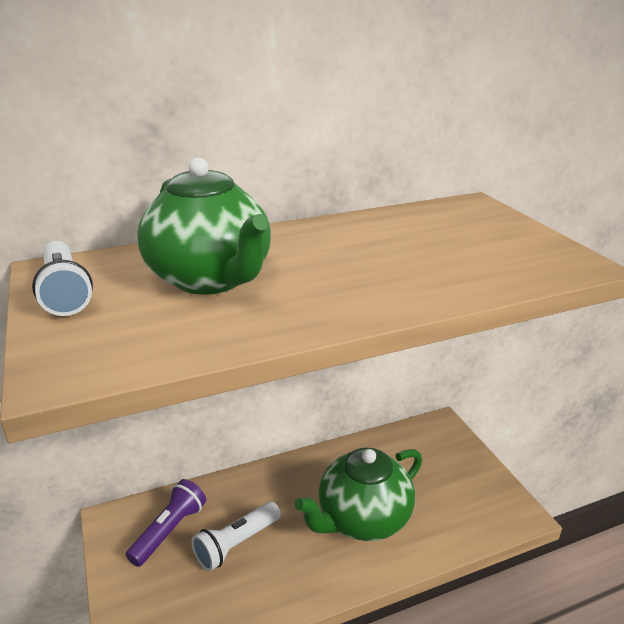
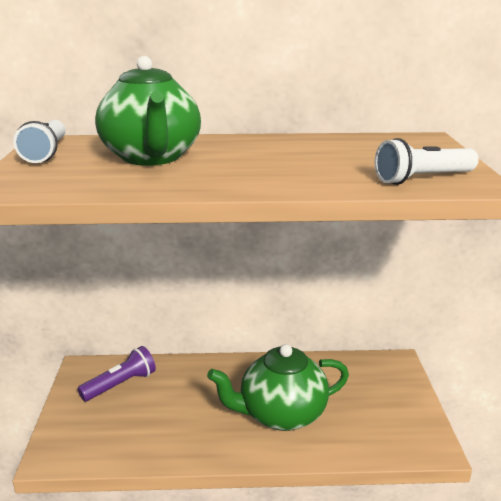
camera: 20 degrees right, 5 degrees down
(236, 544) = (166, 406): white flashlight -> white flashlight (422, 179)

